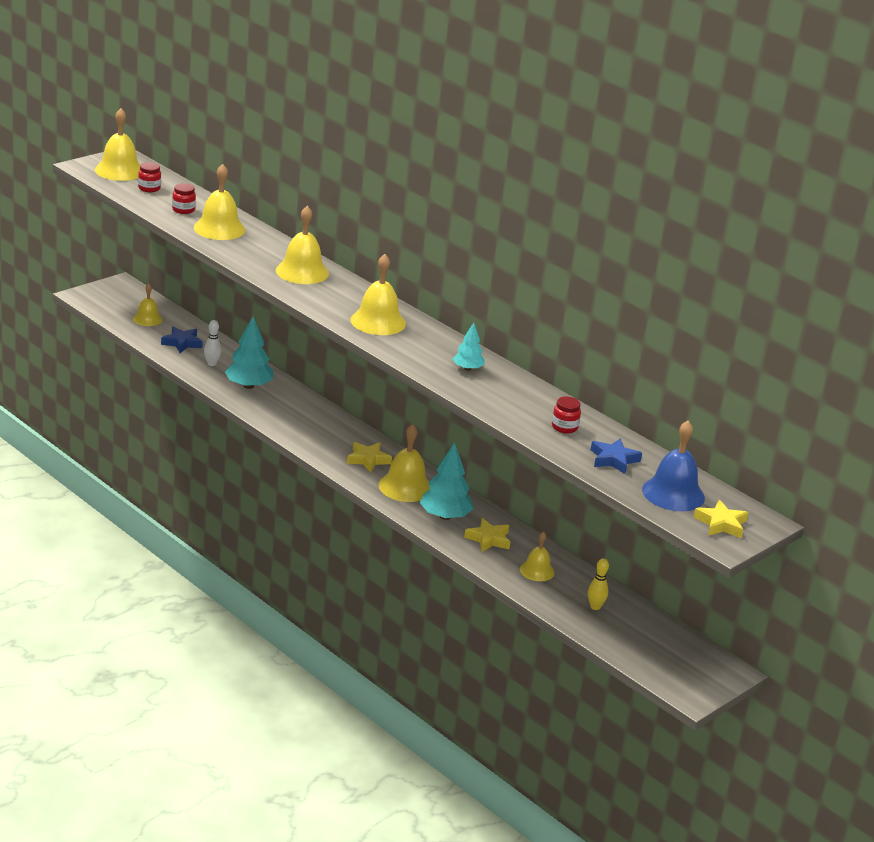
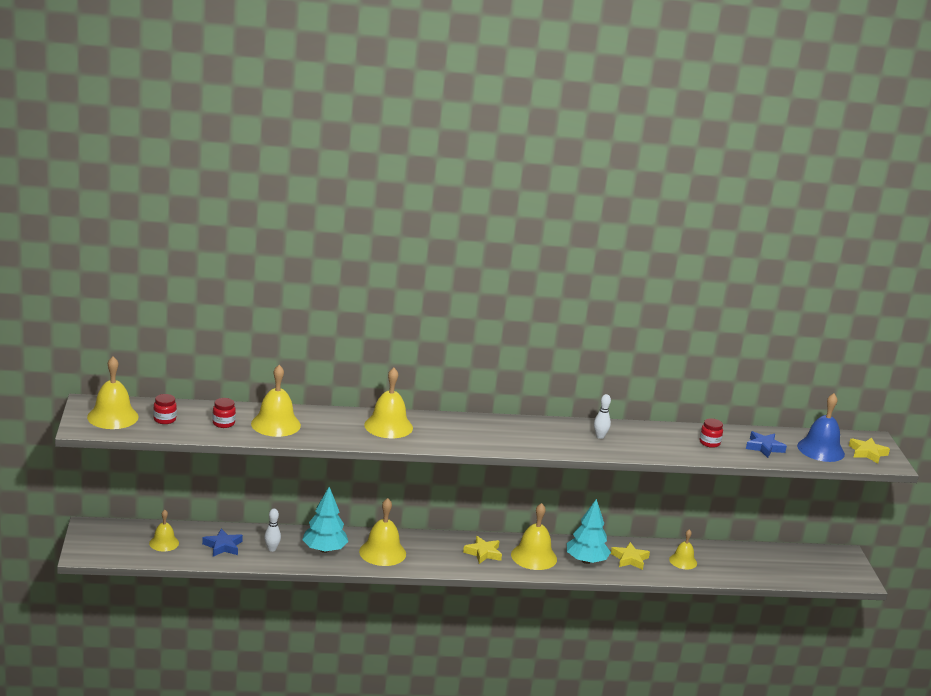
camera: 50 degrees left, 5 degrees down
(378, 321) = (498, 435): yellow bell -> yellow bell (382, 552)
(467, 369) = (600, 436): turquoise tree -> white bowling pin
(595, 607) = (741, 562): yellow bowling pin -> none

